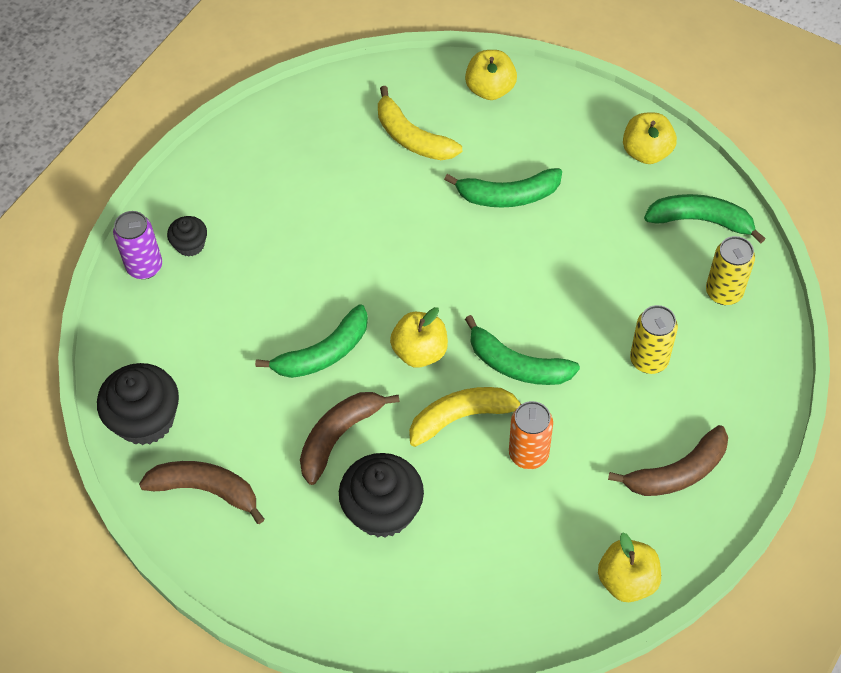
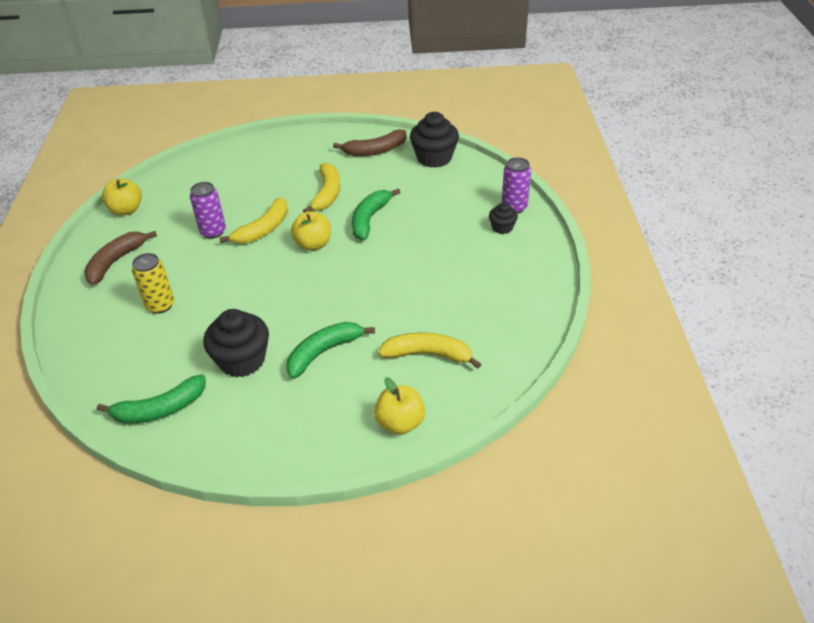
camera: 145 degrees right, 15 degrees down
(339, 436) = (327, 194): brown banana -> yellow banana
(383, 510) = (278, 180): black cupcake -> black cupcake (242, 360)
(517, 365) = (247, 265): green banana -> none
(528, 454) = (213, 231): orange can -> purple can
(646, 152) = (232, 440): yellow apple -> none
(724, 292) = (121, 368): yellow can -> none

